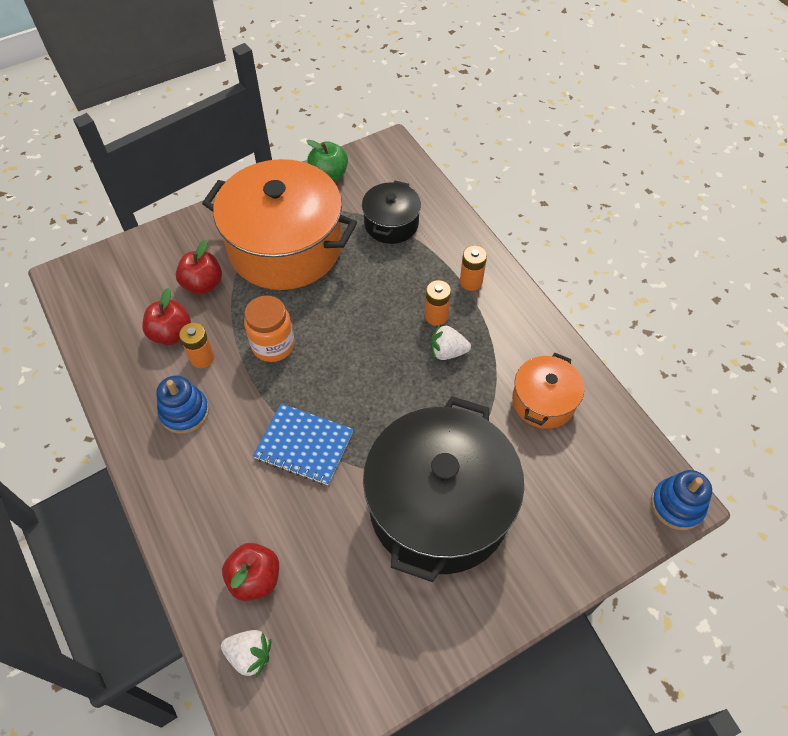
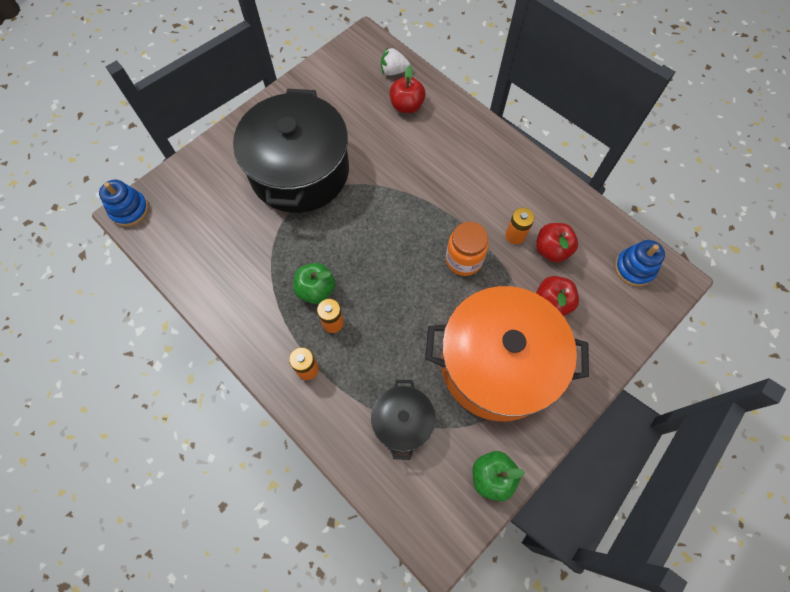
camera: 165 degrees right, 10 degrees up
(184, 412) = (505, 191): blue stacking toy -> blue stacking toy (634, 268)
(304, 445) = (407, 189): blue notebook -> none
(447, 352) = (316, 290): white strawberry -> green apple
(543, 401) = (230, 265): orange pot -> none

